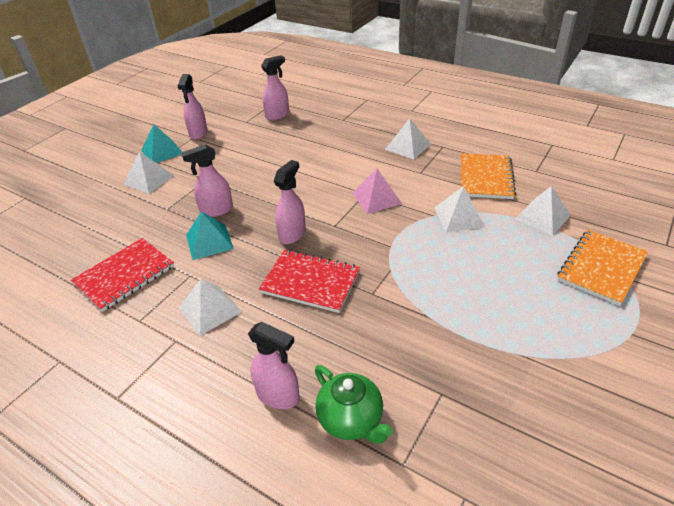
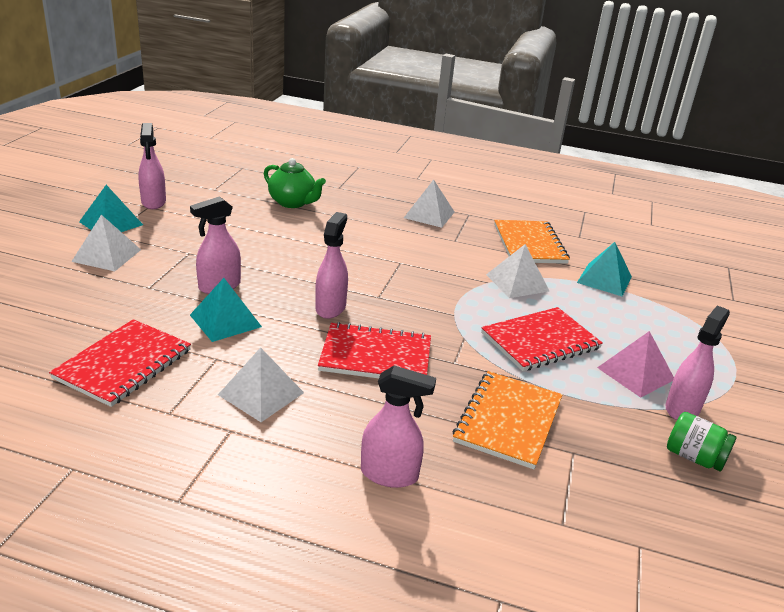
camera: 20 degrees left, 10 degrees down
(277, 115) = (253, 182): pink spray bottle -> pink spray bottle (682, 408)
(351, 420) = (486, 489): green teapot -> green teapot (293, 203)
(376, 198) = (416, 267): pink pyramid -> pink pyramid (635, 373)
(456, 278) = (540, 341): none -> red notebook
(542, 217) = (604, 279): white pyramid -> turquoise pyramid
(555, 413) = (694, 457): none -> green jar
(601, 268) = (682, 323): orange notebook -> orange notebook (508, 421)

